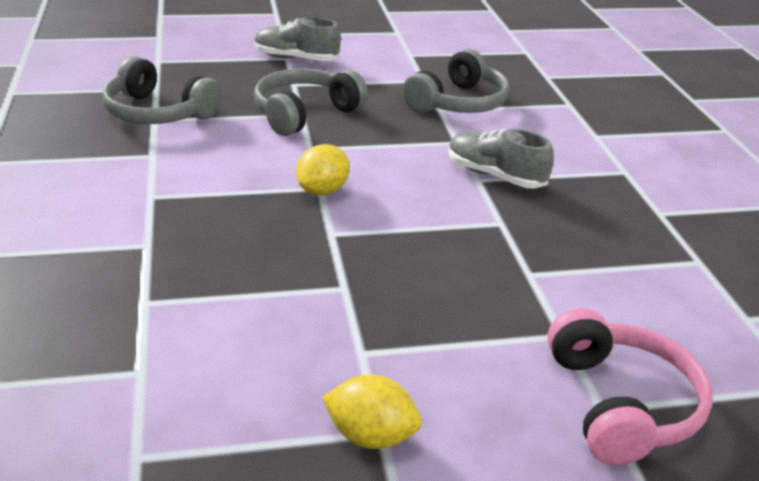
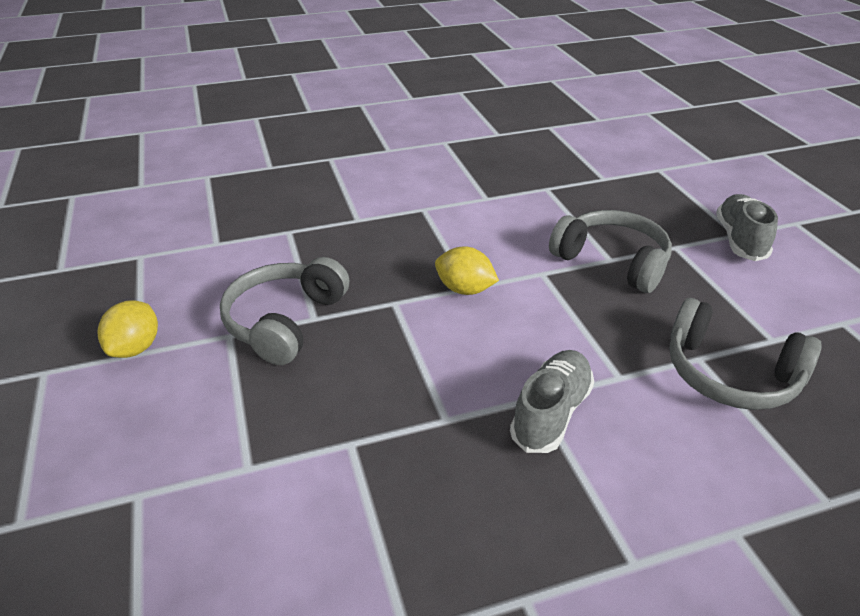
camera: 85 degrees right, 5 degrees up
(157, 113) = (558, 187): grey headphones -> grey headphones (284, 321)
(621, 404) = (140, 511): pink headphones -> none

